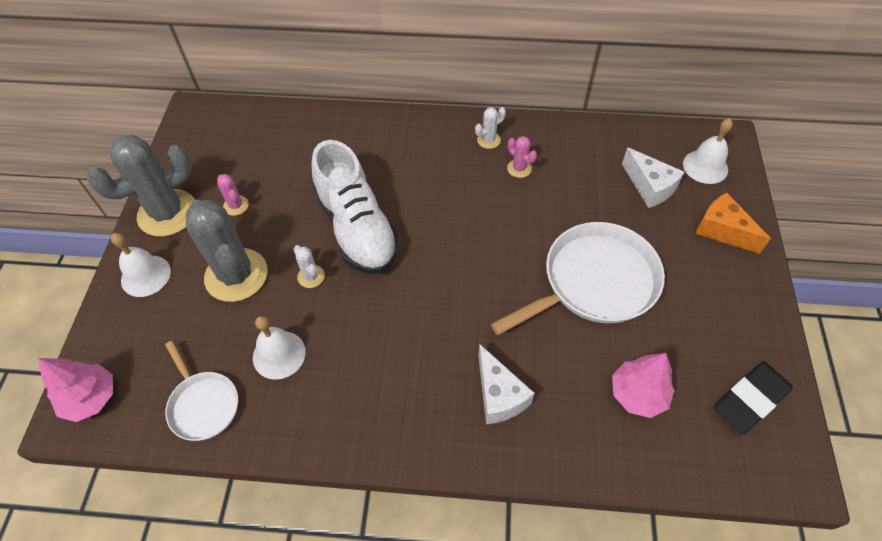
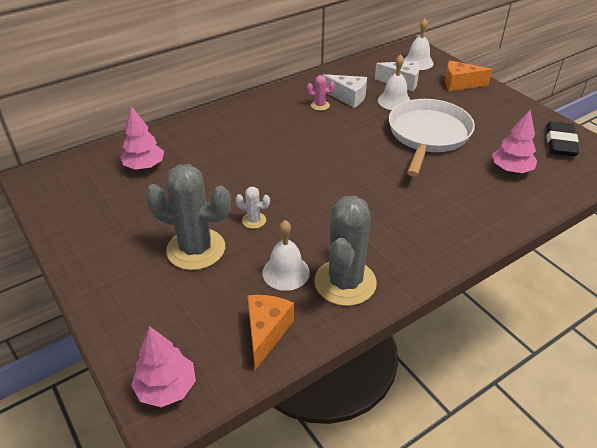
camera: 40 degrees left, 15 degrees down
(146, 275) = (117, 290): white bell -> white bell (394, 101)
(167, 213) = (88, 245): grey cactus -> grey cactus (345, 282)
(203, 405) = (266, 332): white pan -> orange cheese
(236, 205) = (144, 213): pink cactus -> none
(285, 151) = (144, 166): none -> pink tree
(357, 228) = (253, 180): white shoe -> none
(488, 140) = (284, 100): white cactus -> none
(499, 395) = (446, 211): white cheese -> white cheese (348, 97)

